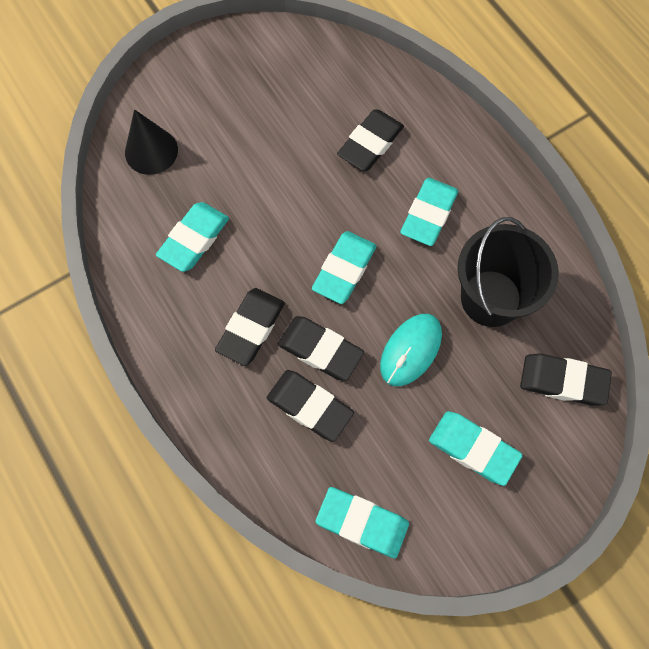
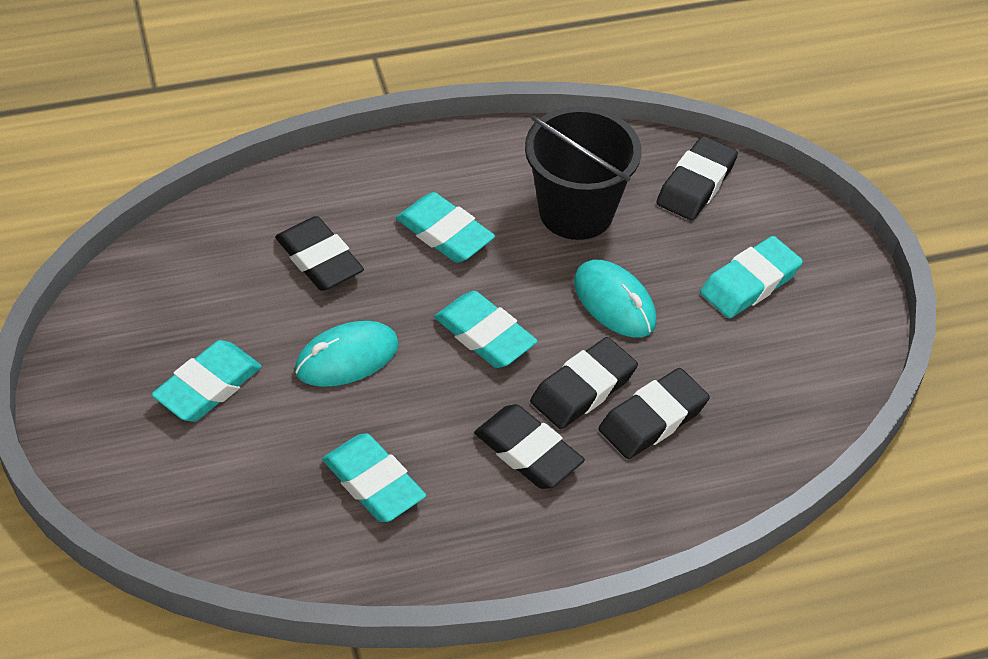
camera: 75 degrees left, 20 degrees down
(151, 151) = (209, 501): black cone -> none
(291, 189) = (347, 358): none -> turquoise mouse
(362, 523) = (808, 407): turquoise eraser -> turquoise eraser (208, 386)

